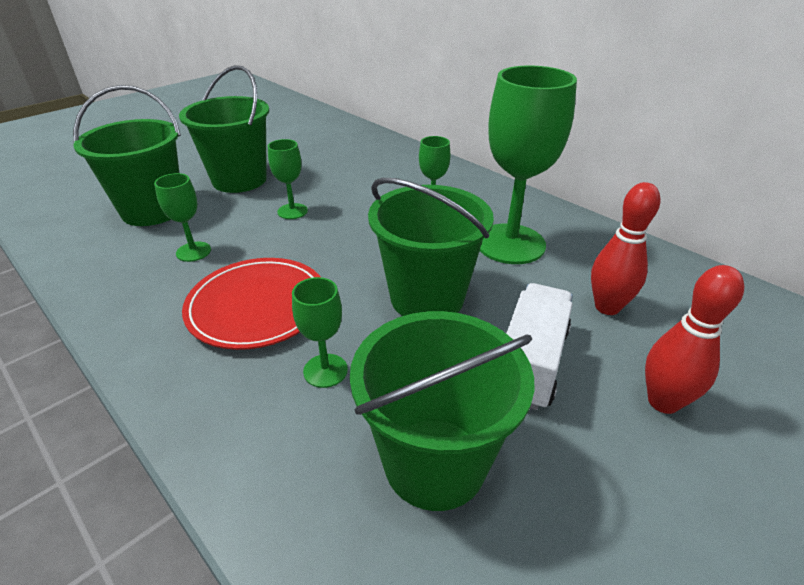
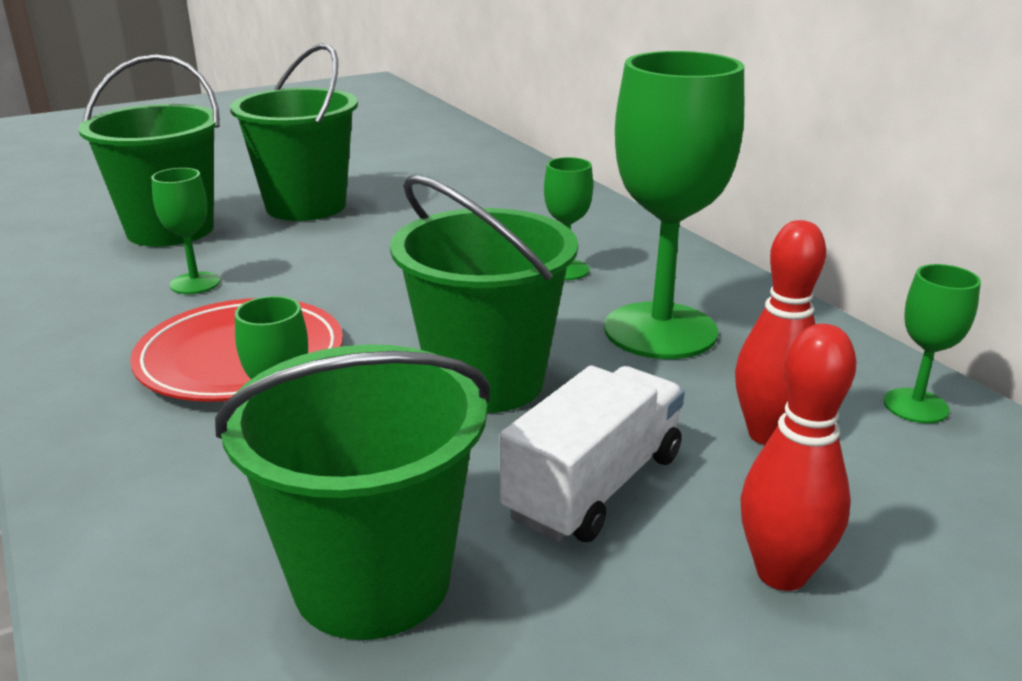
camera: 15 degrees right, 10 degrees down
(292, 211) = (356, 251): green goblet -> green goblet (915, 406)

